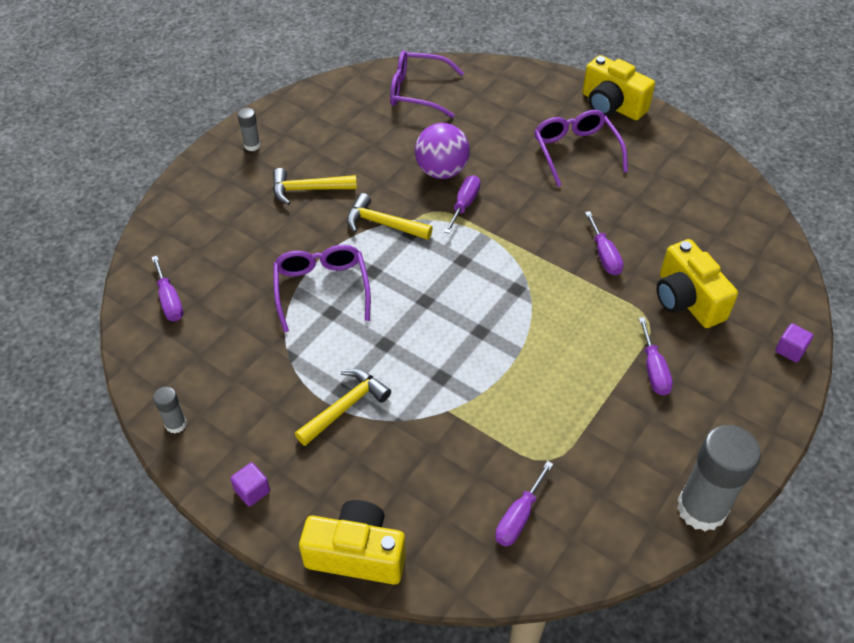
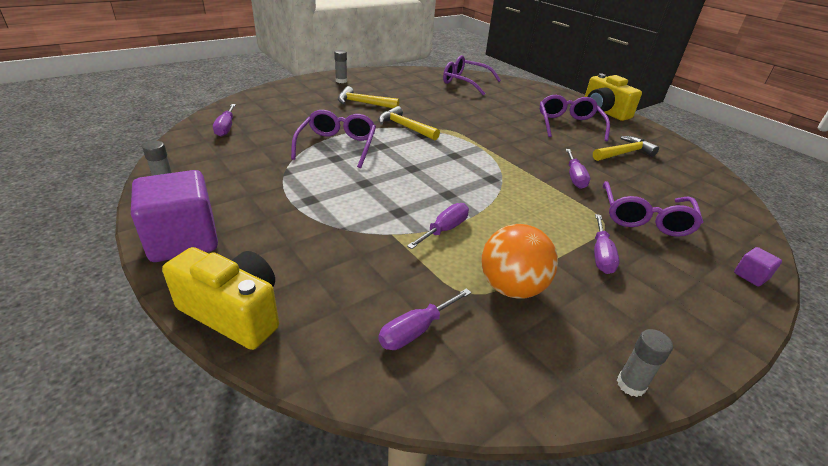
camera: 15 degrees right, 15 degrees down
(252, 491) = (183, 240): purple cube -> purple cube, size x2.35
(345, 407) = (305, 209): yellow hammer -> yellow hammer (624, 153)
(441, 171) = (462, 114): purple ball -> none
(464, 204) = (471, 131): purple screwdriver -> purple screwdriver (444, 229)
(583, 440) = (511, 287): none -> orange ball
(686, 300) = (644, 218): yellow camera -> purple glasses
(701, 508) = (631, 384): grey glue stick -> grey glue stick, size x0.46

